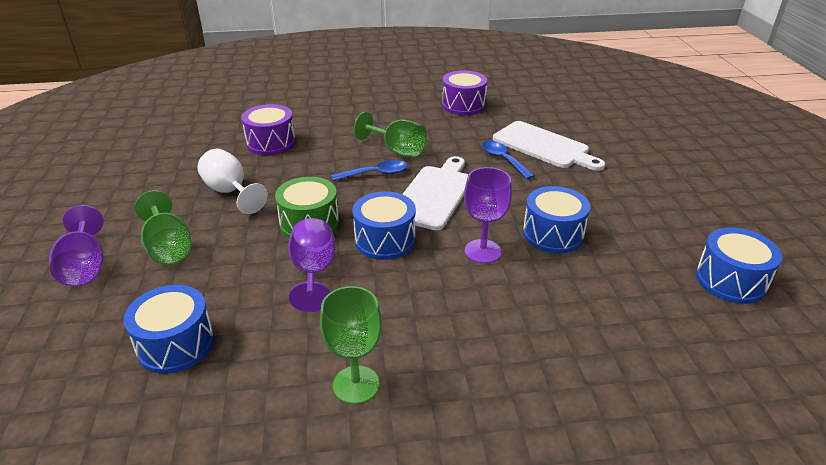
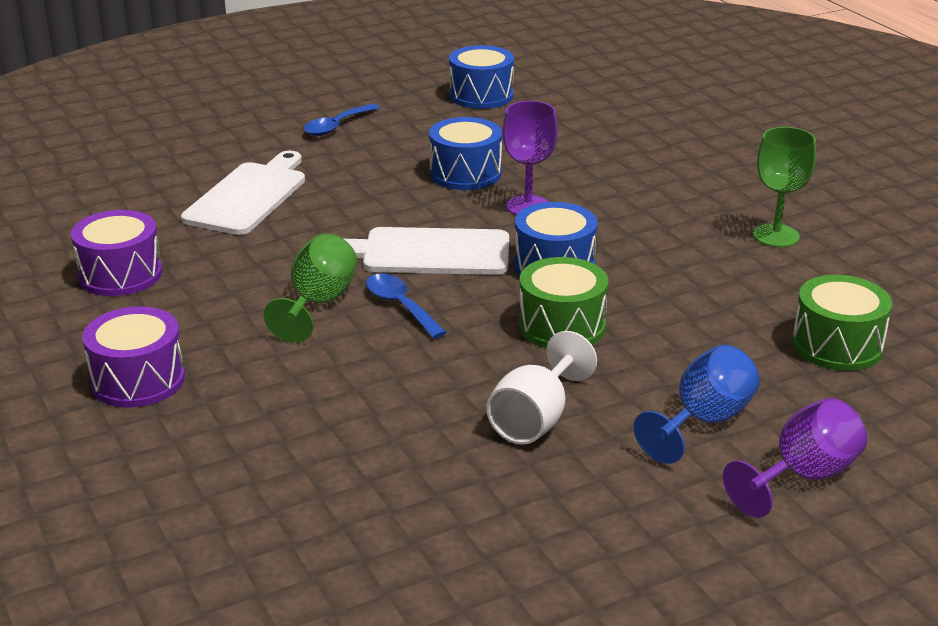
camera: 110 degrees left, 5 degrees down
(168, 248) = (704, 421): green goblet -> blue goblet
(176, 344) = (837, 345): blue drum -> green drum
(271, 143) = (353, 435): purple drum -> purple drum (138, 380)
(313, 272) = (652, 297): purple goblet -> none
(503, 160) = (304, 219): blue spoon -> blue spoon (336, 126)

